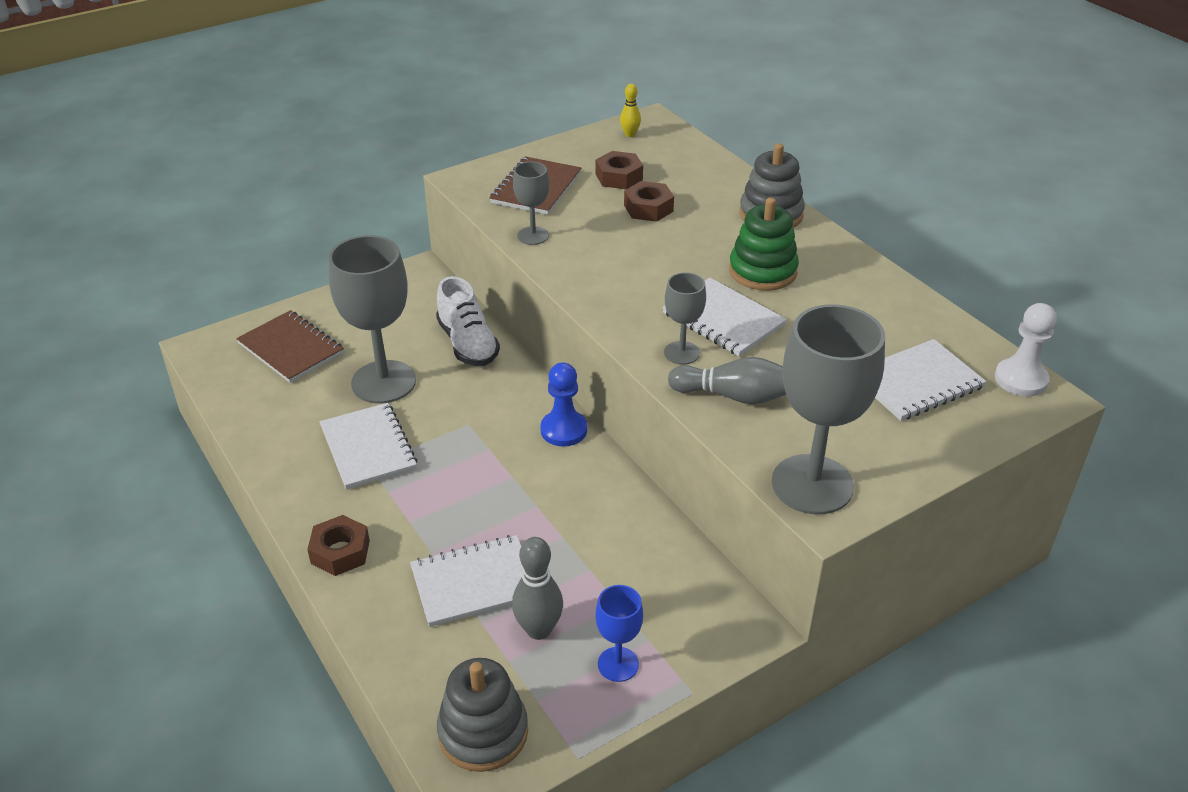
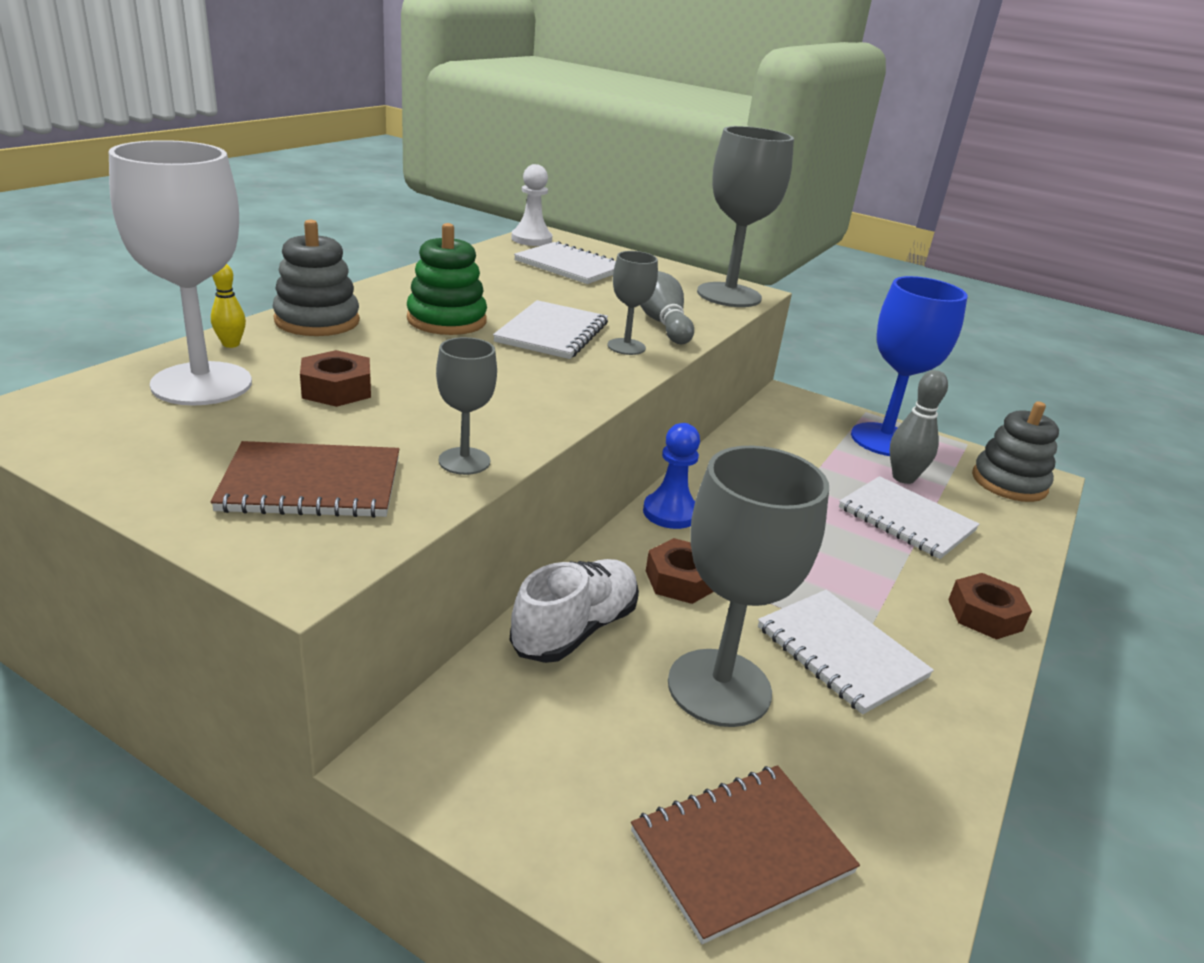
camera: 120 degrees left, 10 degrees down
(291, 348) = (741, 852): brown notebook -> brown notebook turned 45 degrees clockwise
(368, 448) = (840, 652): white notebook -> white notebook turned 75 degrees counterclockwise
(618, 664) = (884, 440): blue goblet -> blue goblet, size x2.00
(619, 177) = (246, 420): brown nut -> brown nut (680, 580)
(630, 134) = (77, 428): yellow bowling pin -> yellow bowling pin (231, 344)
(673, 167) = (202, 384): none -> white goblet

